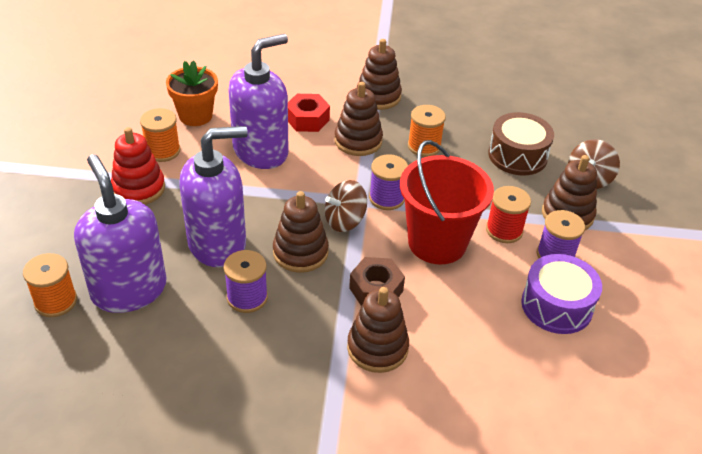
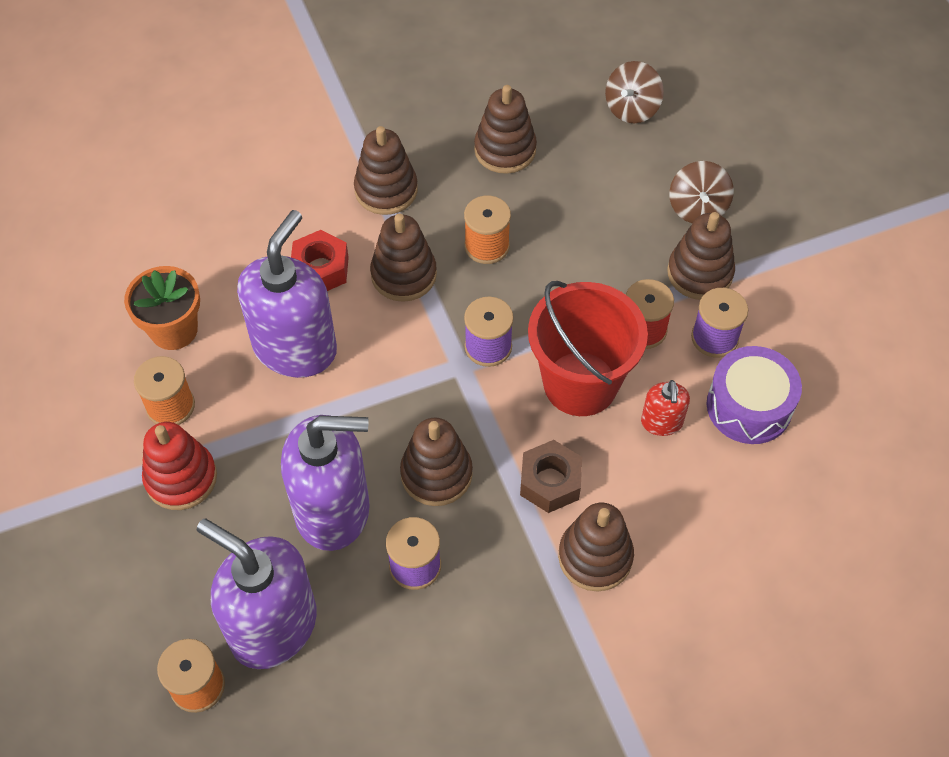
camera: 25 degrees left, 15 degrees up
(218, 244) = (333, 510): purple soap dispenser -> purple soap dispenser turned 45 degrees clockwise
(344, 221) = (459, 404): brown spinning top -> brown spinning top (631, 108)
(471, 103) = (505, 150): none -> brown stacking toy
(482, 288) = (661, 422): none -> red soap dispenser
(517, 156) = (602, 210): brown drum -> none

